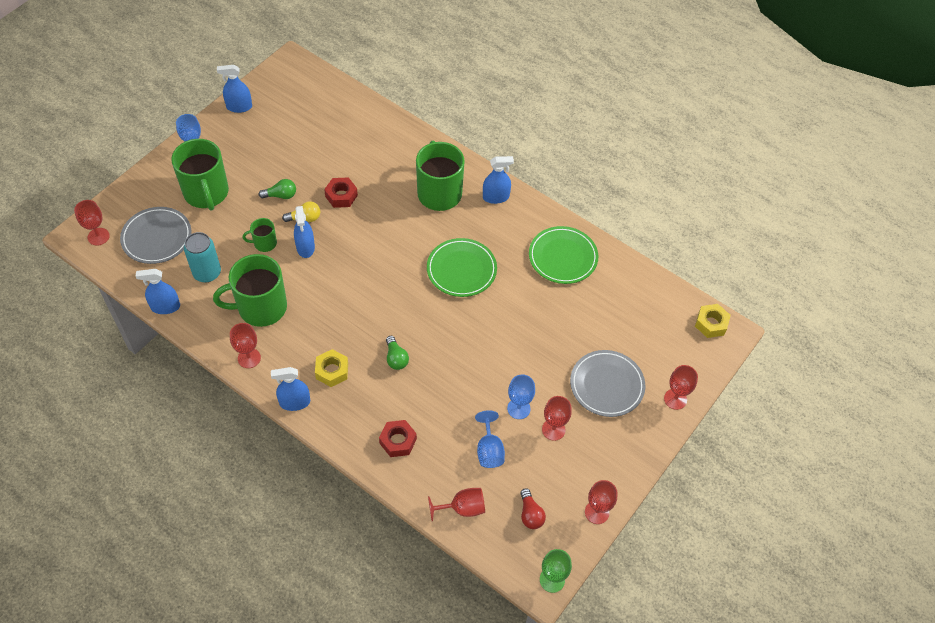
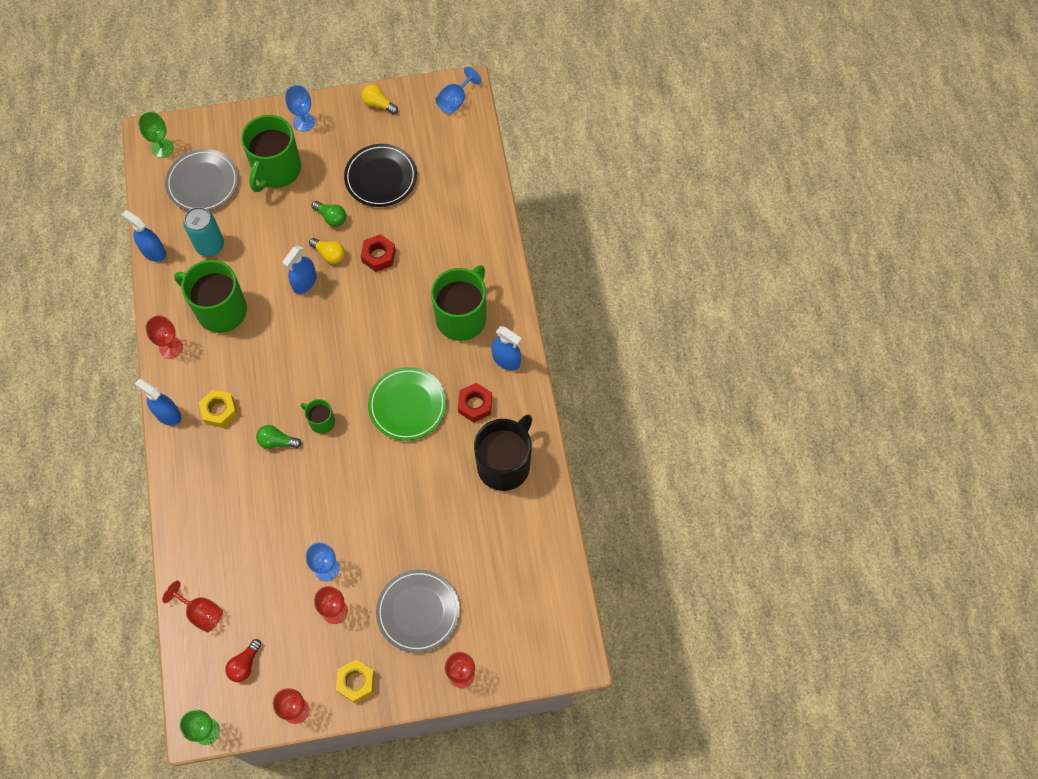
camera: 45 degrees right, 10 degrees up
(98, 236) = (162, 148): red goblet -> green goblet
(239, 107) = (378, 104): blue spray bottle -> yellow light bulb
(264, 243) = (277, 253): green mug -> green mug (321, 421)
(290, 149) = (381, 177): none -> black plate
(396, 358) = (277, 441): green light bulb -> green light bulb turned 75 degrees clockwise
(398, 441) = (209, 514): red nut -> red nut (475, 405)
(489, 450) = (268, 583): blue goblet -> blue goblet (455, 101)
(563, 257) = (504, 464): green plate -> black mug
(711, 324) = (567, 636): yellow nut -> yellow nut (356, 682)

